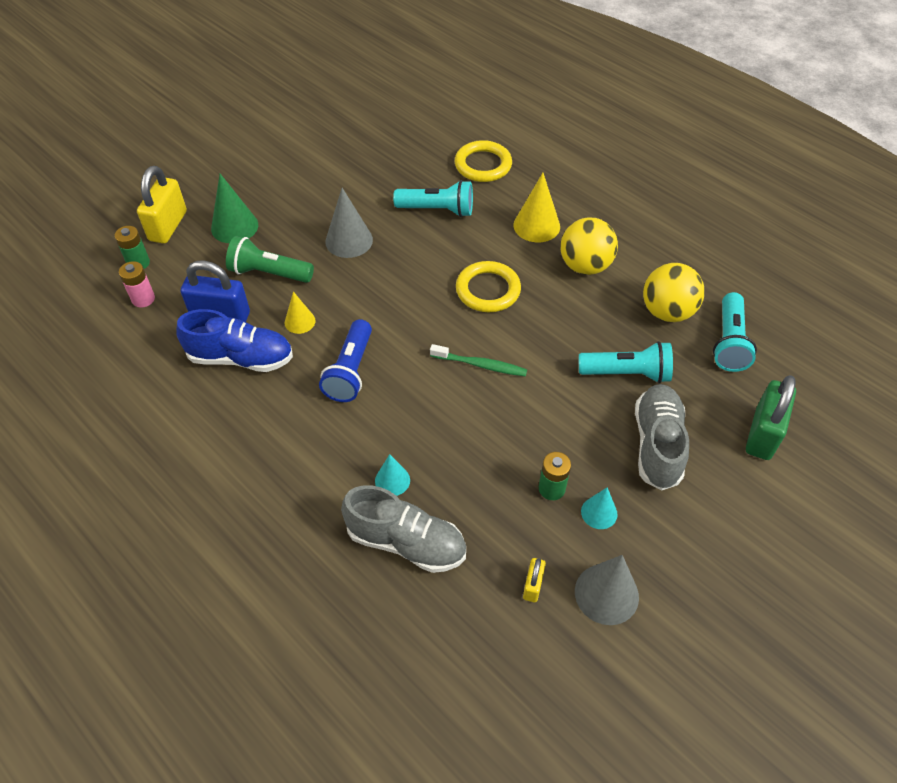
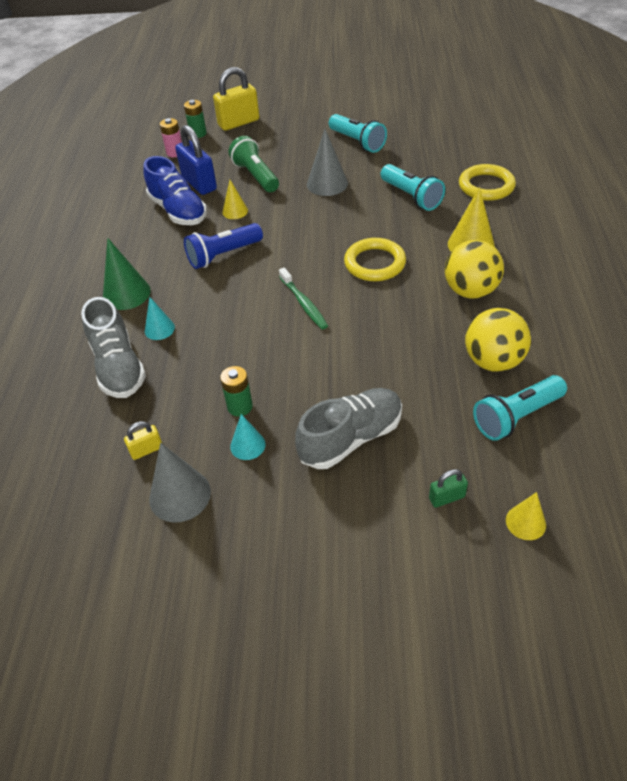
camera: 50 degrees right, 5 degrees down
(234, 226) = (273, 141): green cone -> green cone (126, 293)
(627, 373) = (398, 378): turquoise flashlight -> turquoise flashlight (357, 142)
(762, 434) = (446, 497): green padlock -> green padlock, size x0.50
(819, 411) = (525, 522): none -> yellow cone

